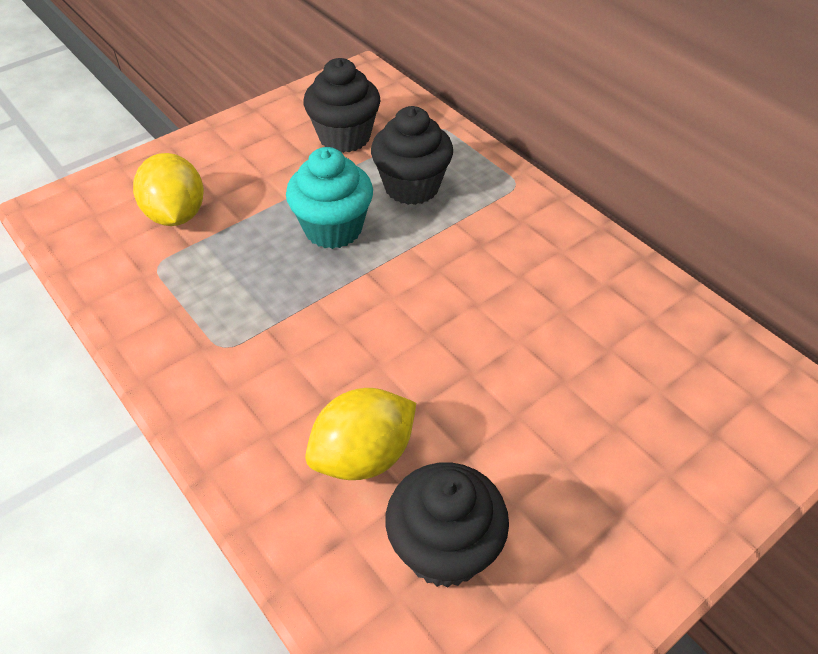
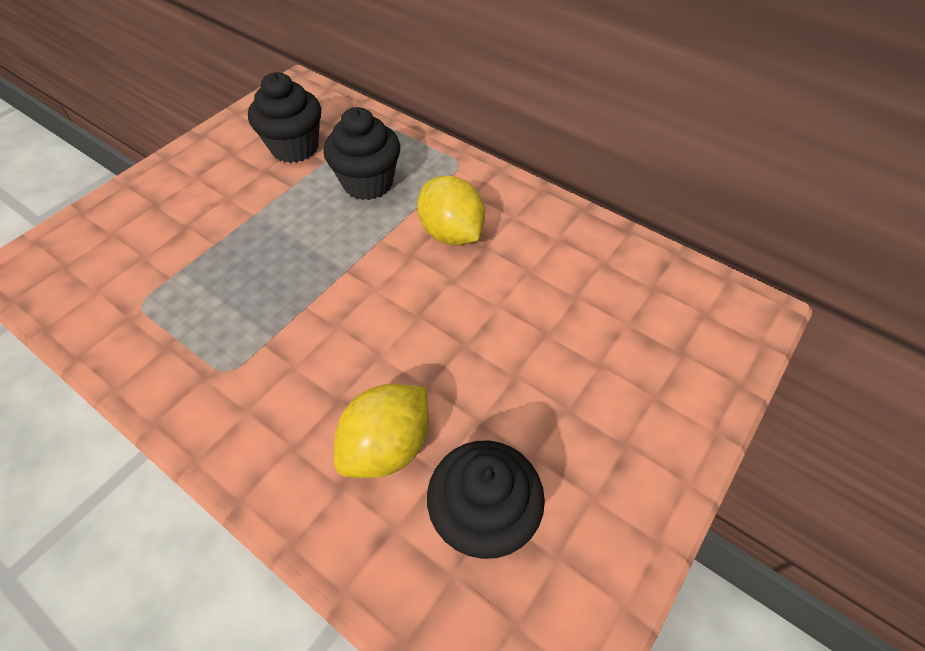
camera: 15 degrees left, 5 degrees up
(176, 215) = (149, 250): yellow lemon -> yellow lemon (451, 233)
(333, 229) = (305, 235): turquoise cupcake -> none

